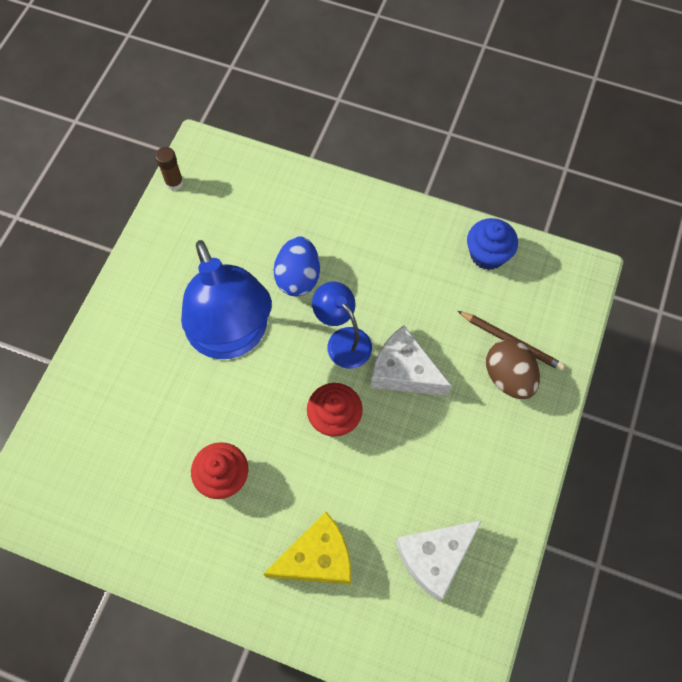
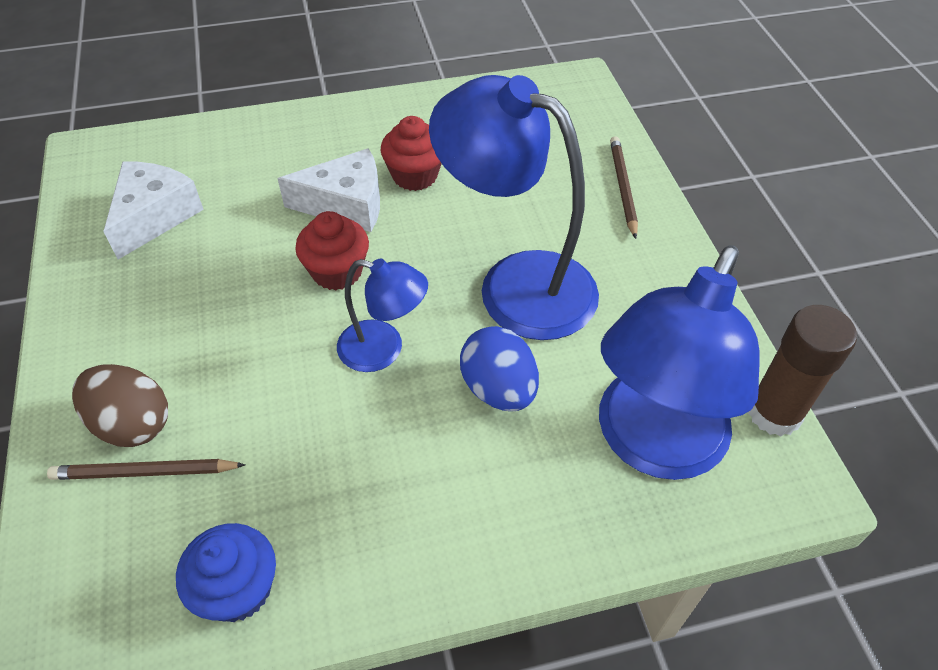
camera: 145 degrees right, 15 degrees down
(95, 370) = (622, 188): none -> brown pencil
(174, 182) = (774, 413): brown glue stick -> brown glue stick, size x1.75
(248, 204) = (652, 445): none -> blue lamp
(317, 558) = (277, 166): yellow cheese -> none
(403, 372) = (282, 356): white cheese -> white cheese (346, 204)

